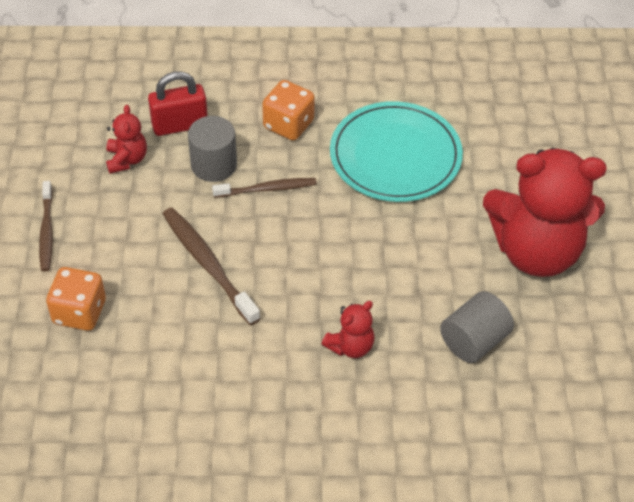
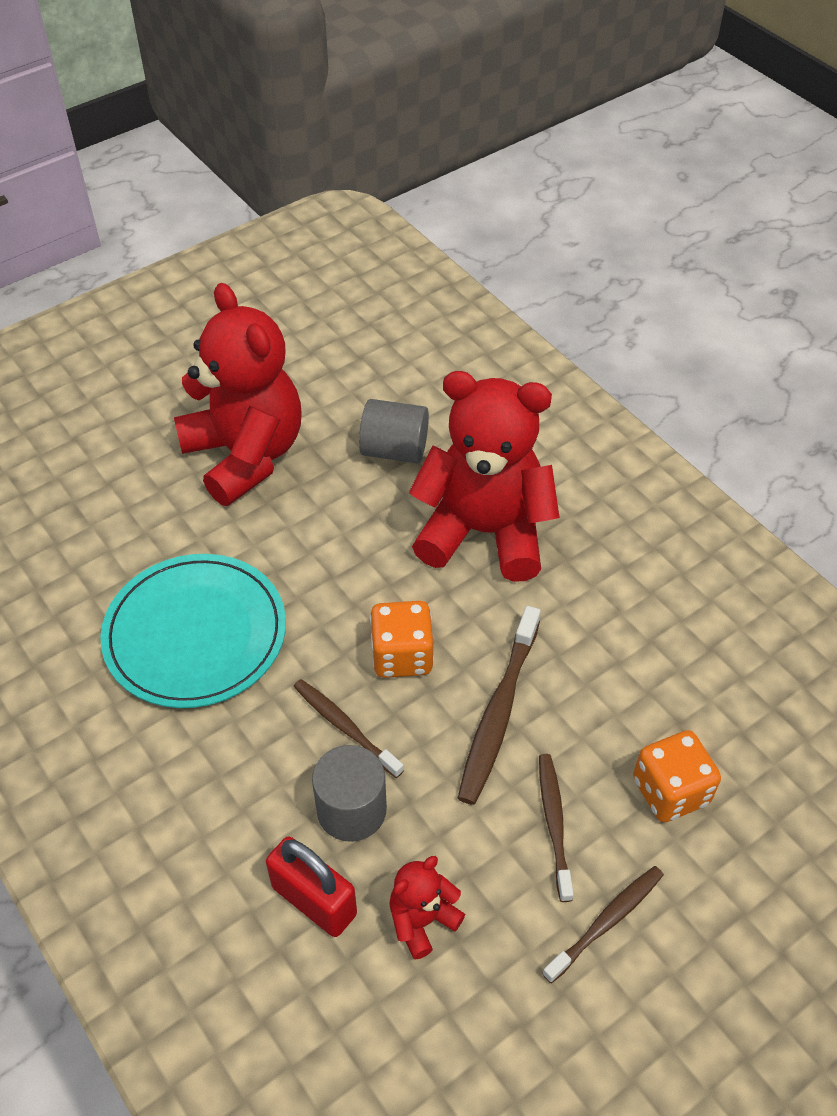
camera: 125 degrees left, 0 degrees up
(118, 245) = (554, 823): none -> brown toothbrush
(288, 124) = (221, 772): orange dice -> orange dice (402, 656)
(350, 346) = (484, 532): red teddy bear -> red teddy bear, size x2.33

